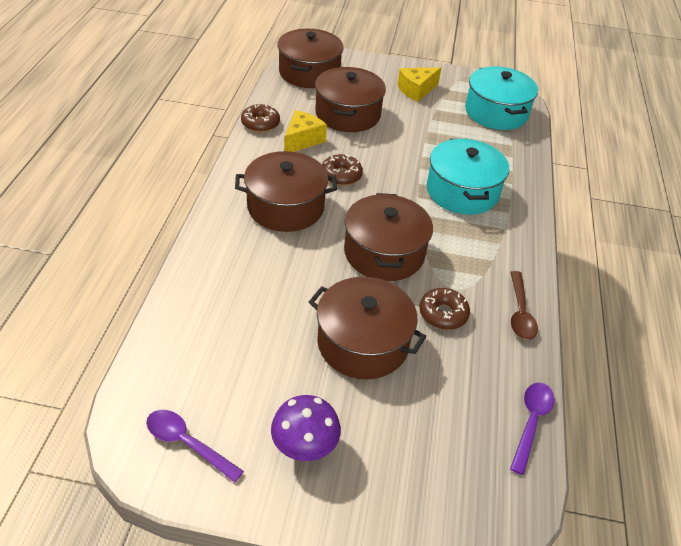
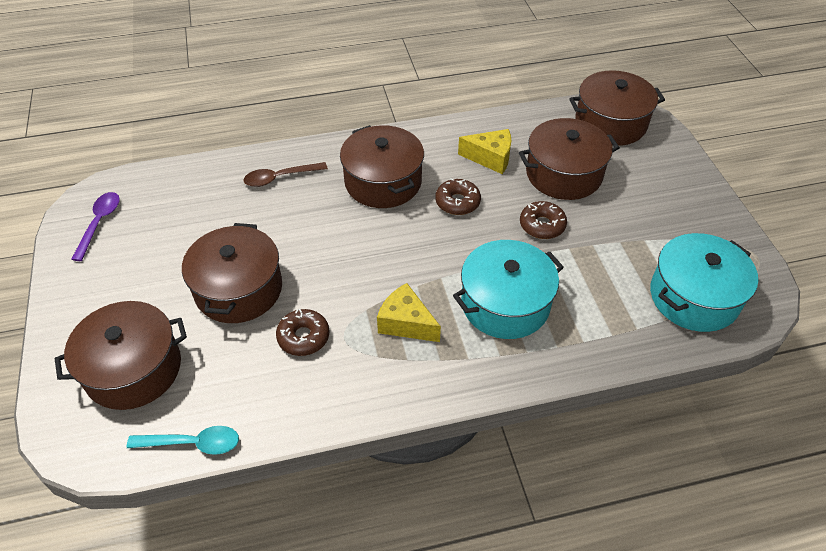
camera: 70 degrees right, 5 degrees up
(260, 123) = (492, 123): brown donut -> brown donut (542, 225)
(304, 448) = (114, 288): purple mushroom -> none
(384, 253) = (363, 268): brown pot -> brown pot (133, 369)
(416, 90) = (665, 212): yellow cheese -> yellow cheese (406, 323)
(520, 313) = (338, 402): brown spoon -> brown spoon (280, 178)
(531, 422) = (193, 443): purple spoon -> turquoise spoon

